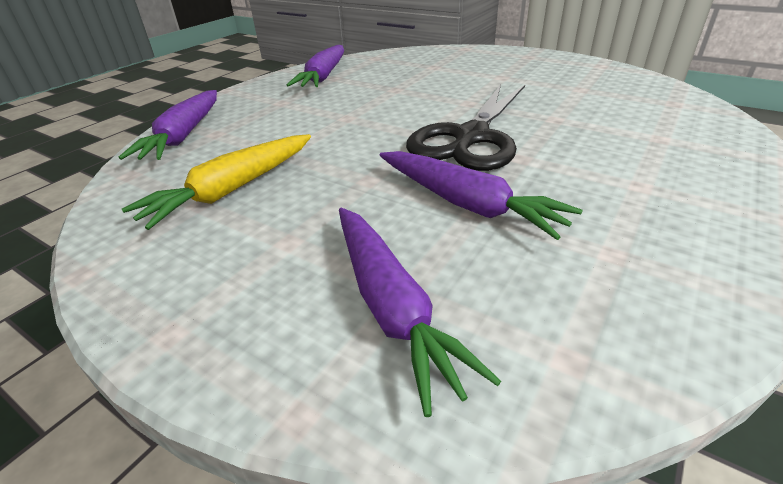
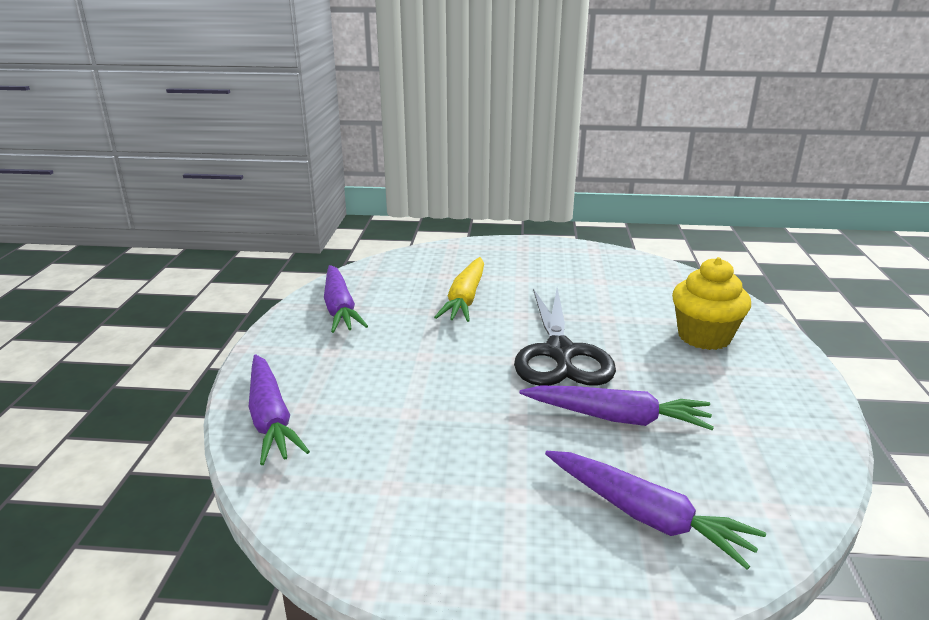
camera: 30 degrees left, 10 degrees down
(232, 189) = (406, 463): yellow carrot -> yellow carrot (465, 299)
(656, 153) = (704, 337): none -> yellow cupcake

